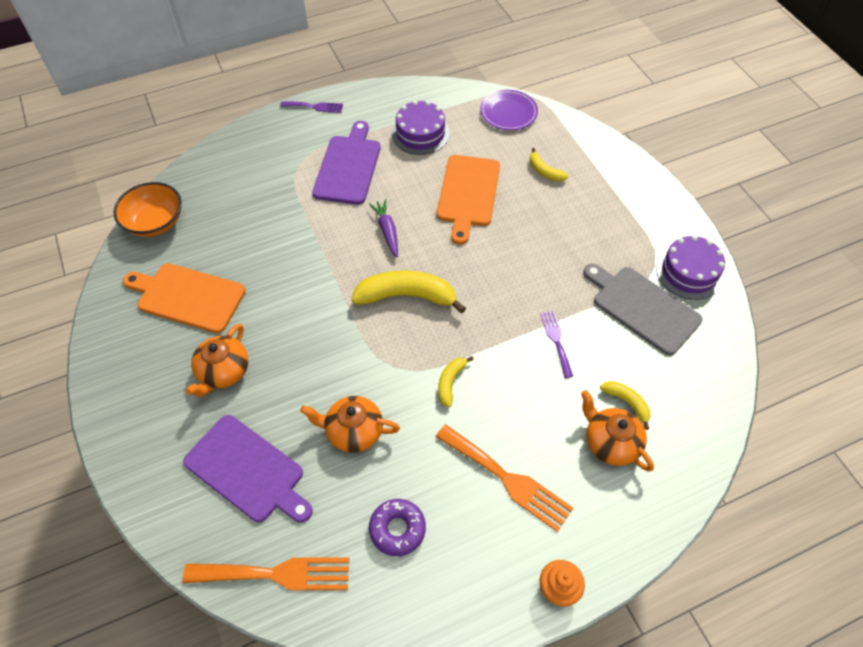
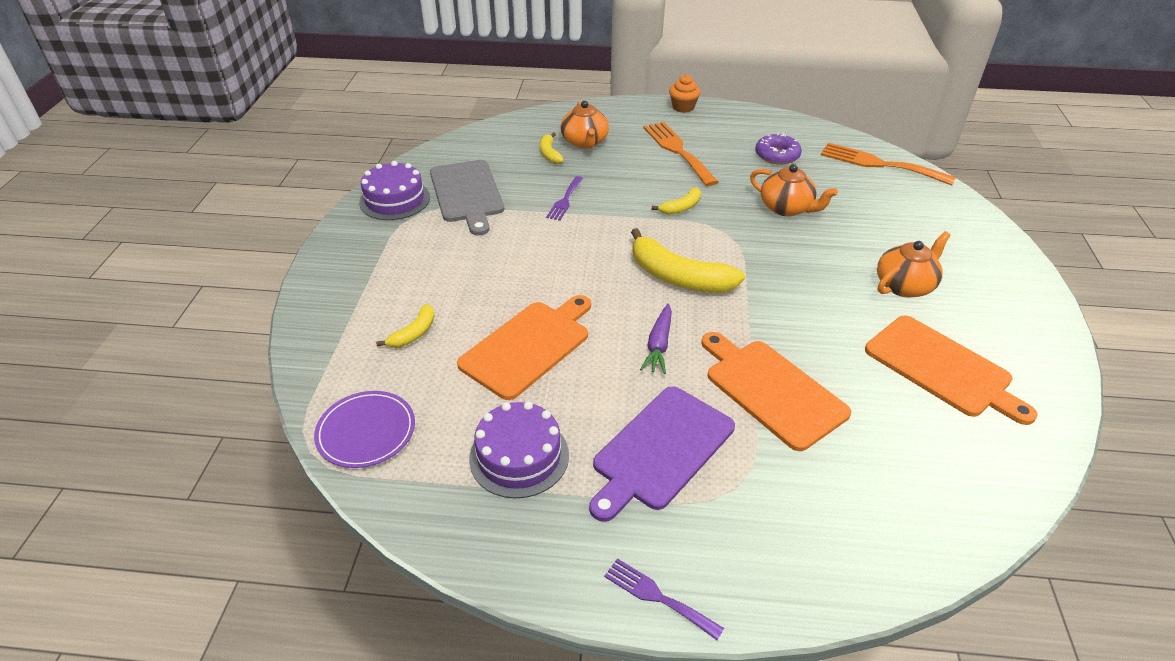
camera: 150 degrees left, 15 degrees down
(155, 223) = (992, 487): orange bowl -> none
(247, 471) = (891, 216): purple cutting board -> none
(299, 230) = (771, 390): none -> orange cutting board
(544, 171) = (414, 333): yellow banana -> yellow banana turned 45 degrees clockwise

